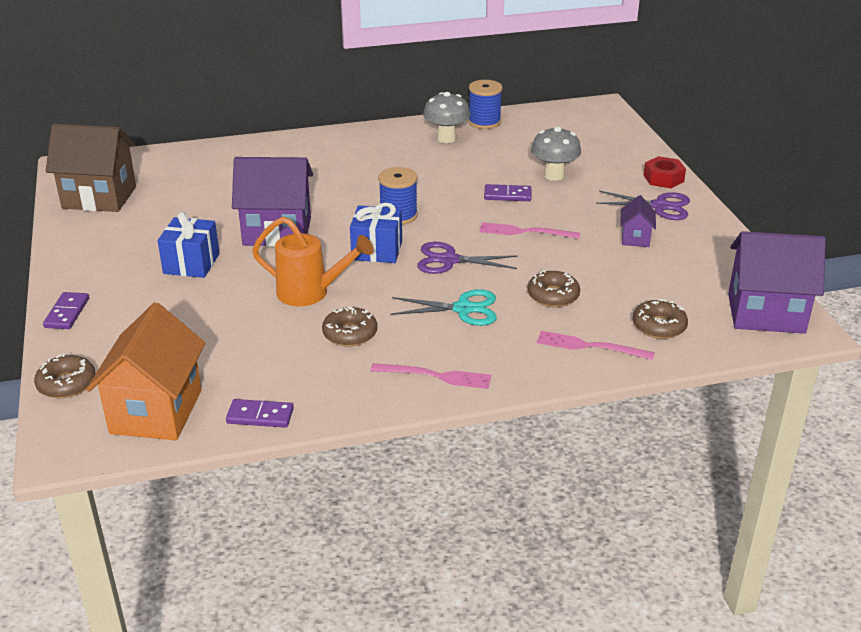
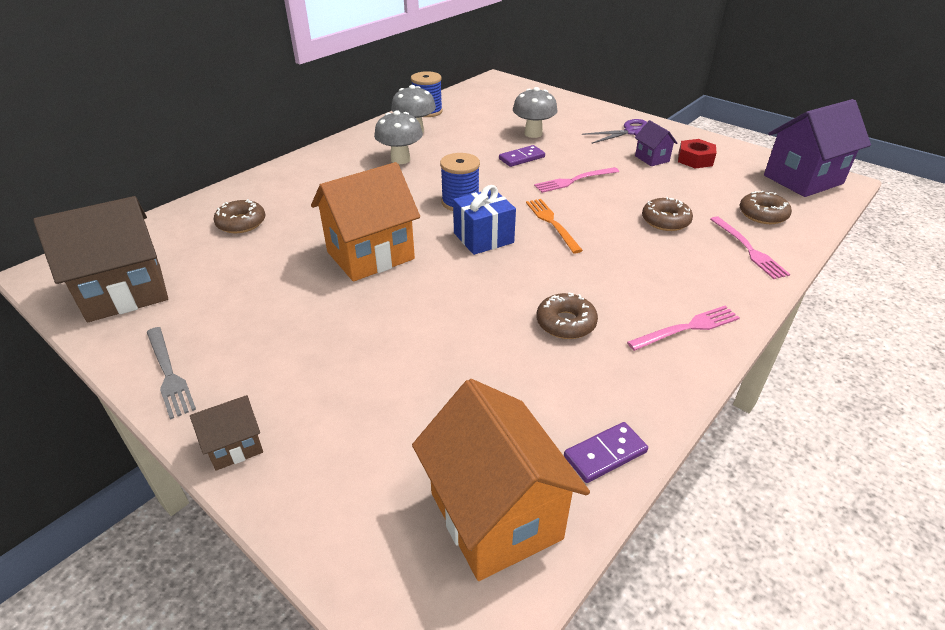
camera: 35 degrees left, 5 degrees up
(66, 384) = (342, 543): brown donut -> brown donut (241, 223)
(67, 313) = (235, 446): purple domino -> brown house
(74, 258) = (168, 373): none -> grey fork
(191, 263) = (321, 321): blue gift -> none
(277, 231) = (370, 255): purple house -> orange house
(310, 293) = (479, 300): orange watering can -> none
(399, 161) = (400, 159): none -> grey mushroom
(449, 260) = (552, 223): purple scissors -> orange fork
(463, 309) = (621, 259): turquoise scissors -> none
(590, 346) = (748, 249): pink fork -> pink fork turned 90 degrees counterclockwise
(663, 178) = (606, 113): red nut -> red nut (695, 159)

